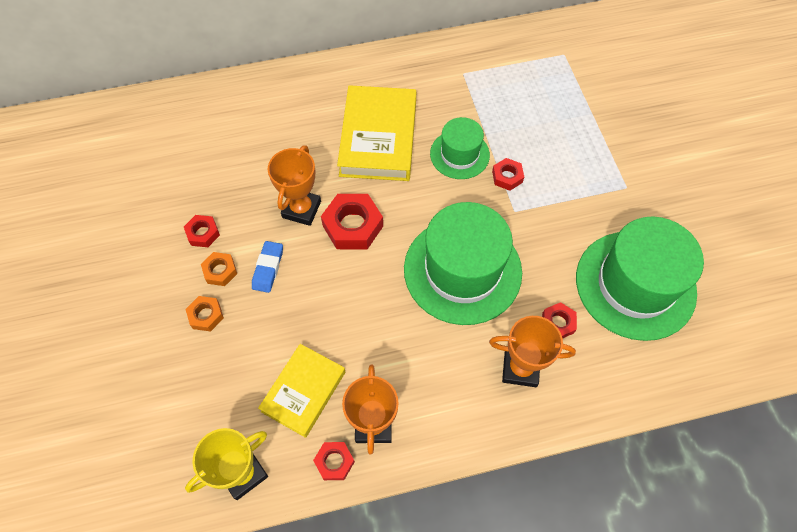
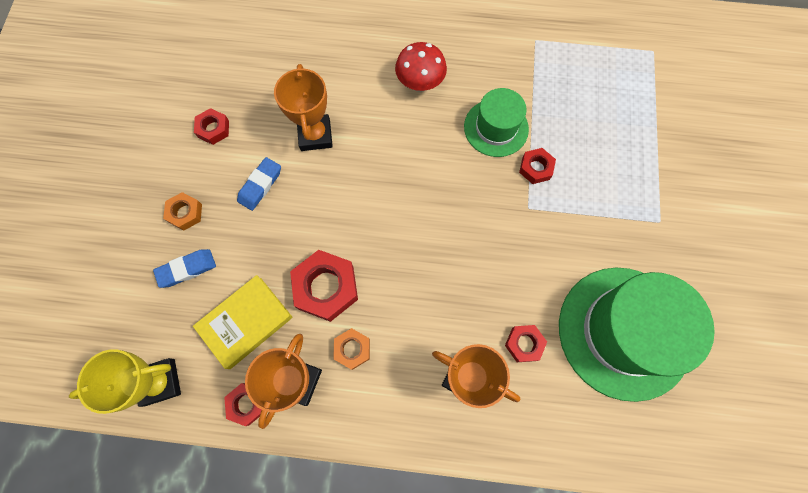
camera: 20 degrees right, 10 degrees up
(220, 271) = (215, 173): orange nut -> orange nut (352, 349)
(228, 364) = (187, 269): none -> blue eraser
(301, 209) = (315, 135): orange trophy -> orange trophy turned 45 degrees counterclockwise
(353, 226) = (358, 169): red nut -> red nut (326, 288)
(378, 138) = (420, 84): yellow book -> red mushroom
(462, 270) = (449, 253): green hat -> none

